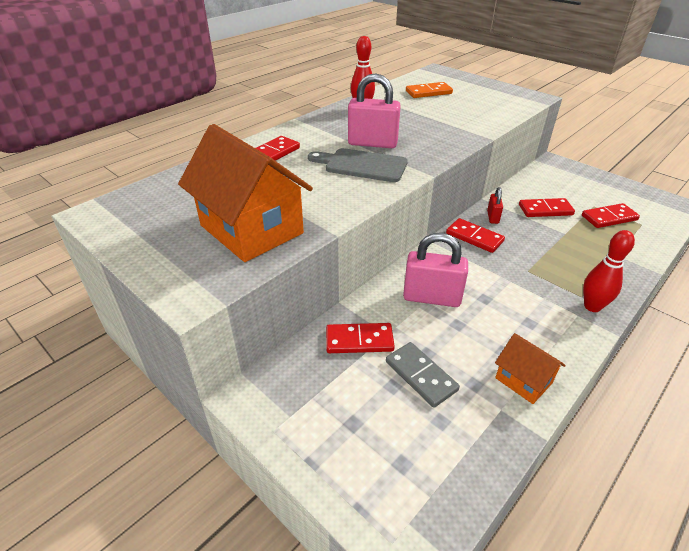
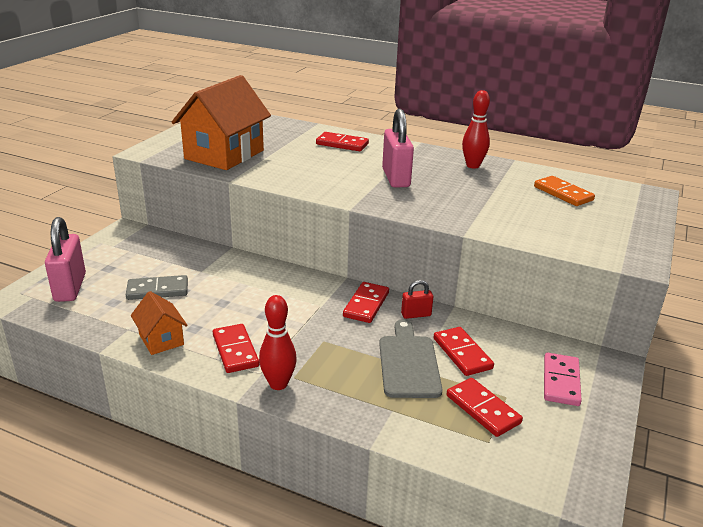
camera: 70 degrees right, 10 degrees down
(359, 340) = (190, 260): red domino -> red domino (235, 350)
(362, 165) = (347, 178): grey cutting board -> grey cutting board (408, 363)
(421, 376) = (157, 290): grey domino -> grey domino turned 45 degrees clockwise
(431, 298) = (254, 287): pink padlock -> pink padlock (70, 287)
(523, 380) = (161, 339): orange house -> orange house turned 60 degrees counterclockwise
(575, 183) = (561, 381): none -> pink domino

